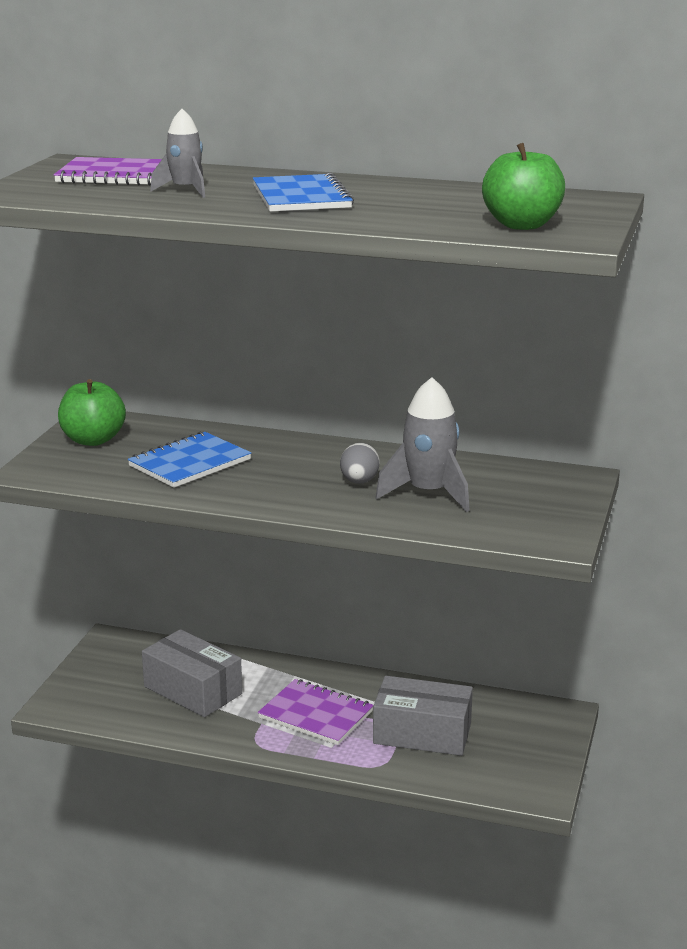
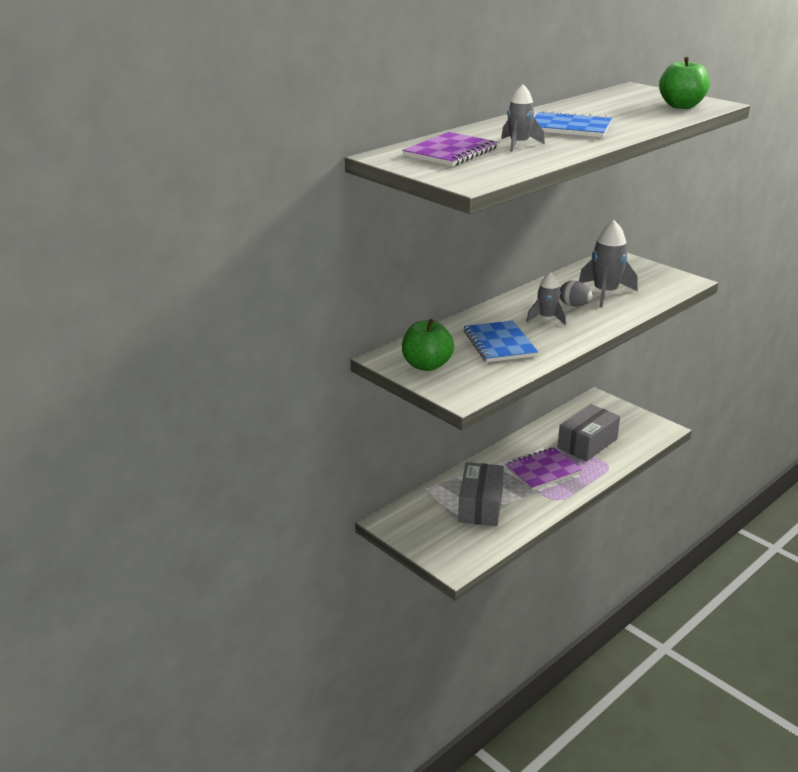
camera: 60 degrees left, 5 degrees up
(193, 690) = (480, 505): grey box -> grey box turned 60 degrees counterclockwise
(296, 474) = (546, 318): none -> grey rocket

